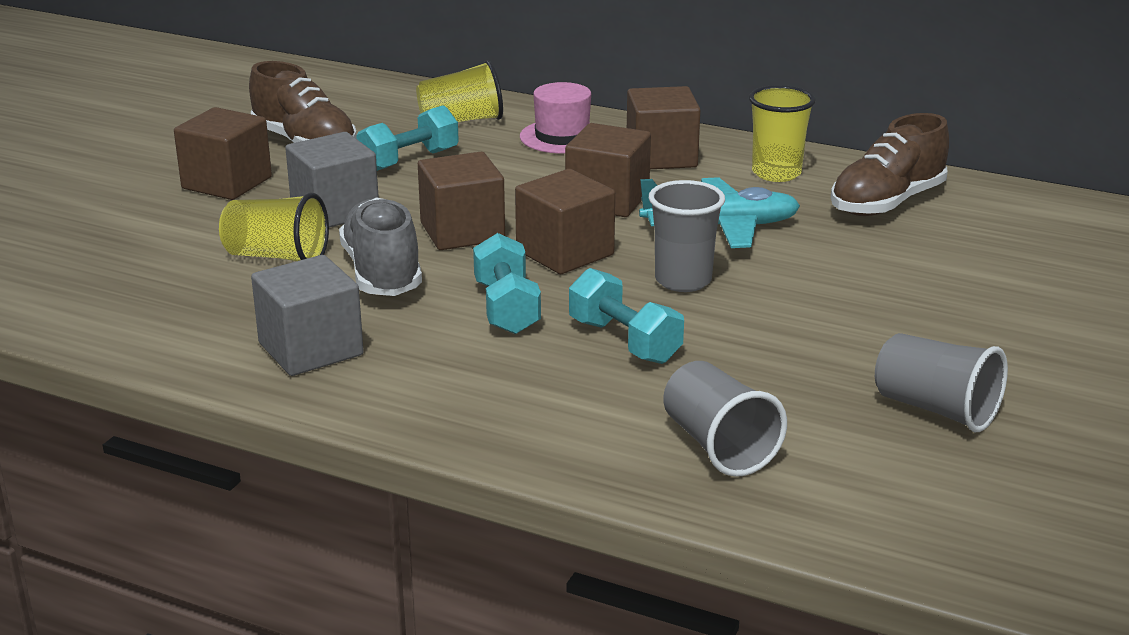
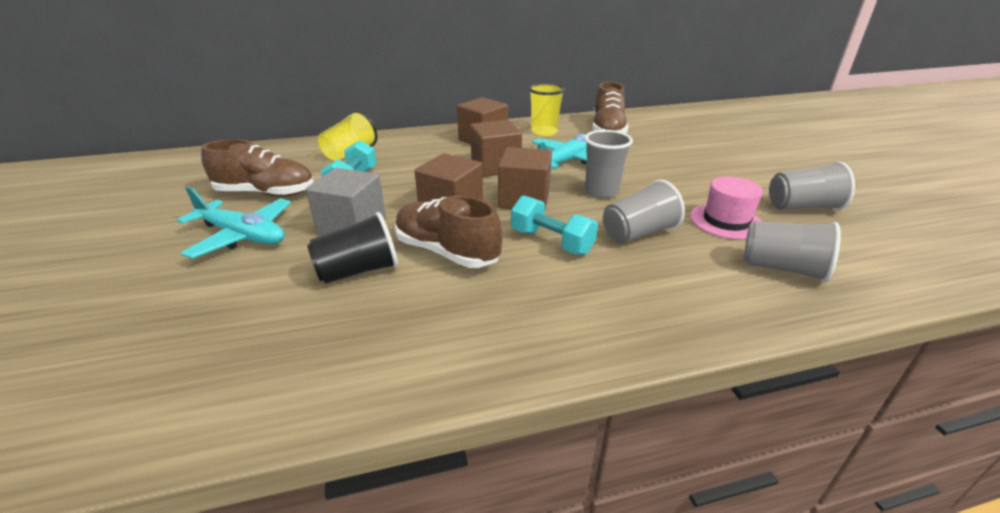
camera: 40 degrees left, 5 degrees up
(227, 183) = (243, 236): brown cube -> turquoise plane
(277, 257) = (358, 271): yellow cup -> black cup
(311, 349) = (488, 326): grey cube -> none
(382, 273) = (446, 252): grey shoe -> brown shoe
(562, 137) = (419, 145): pink hat -> pink hat (726, 221)
(624, 341) = (638, 233): turquoise dumbbell -> grey cup

